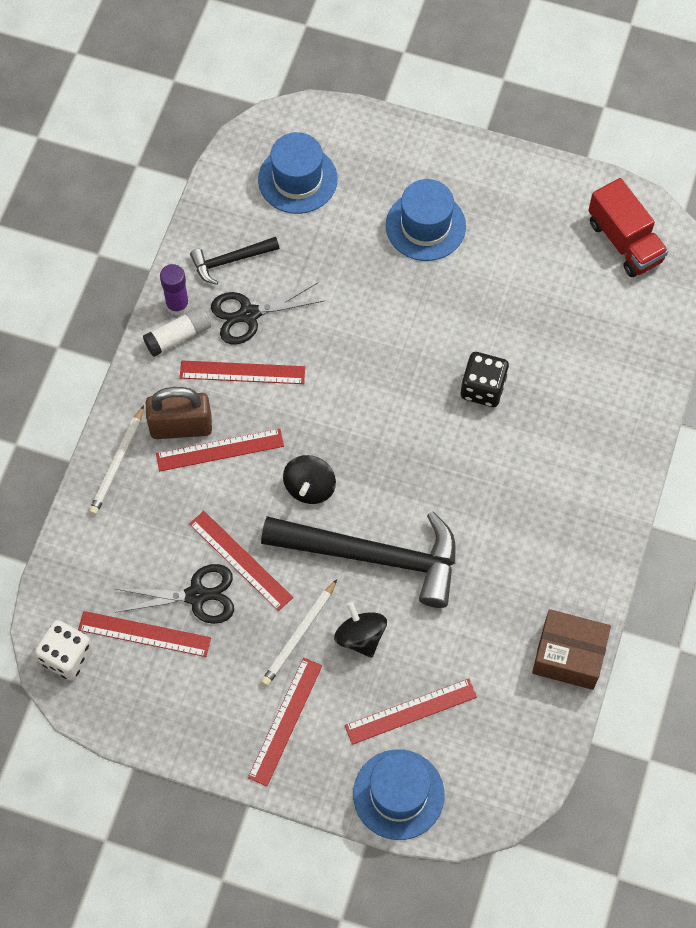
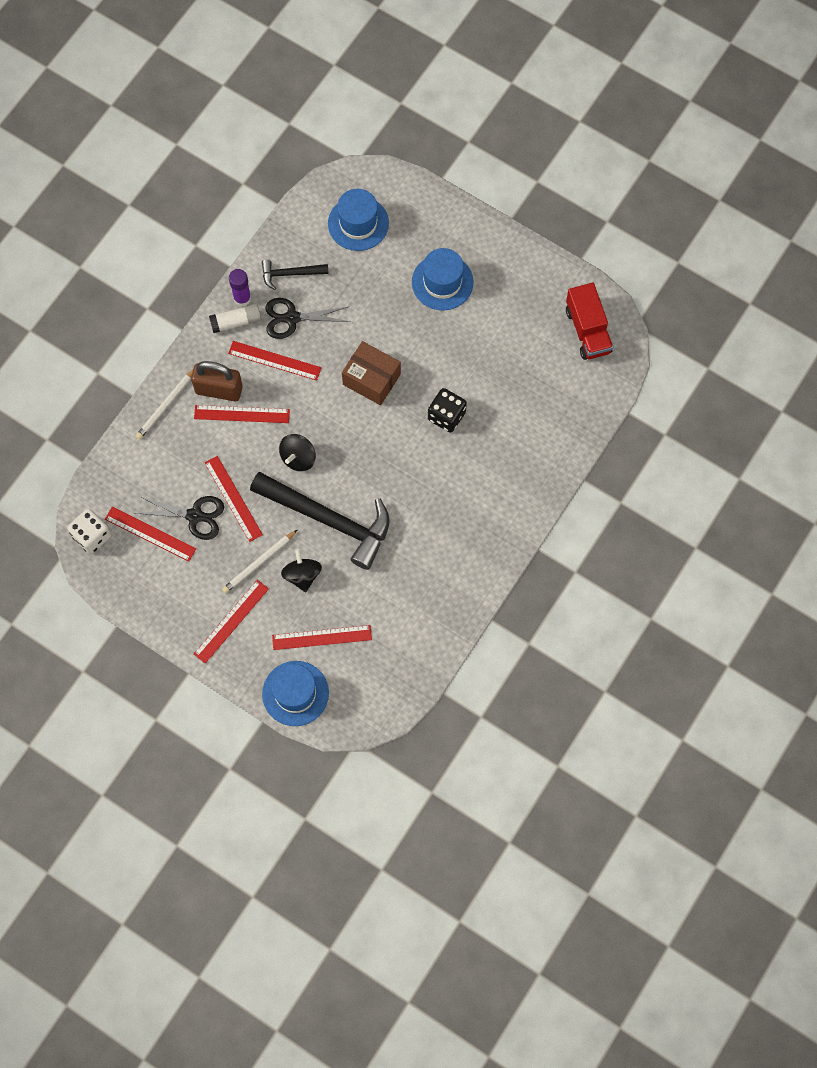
camera: 15 degrees right, 5 degrees up
(568, 656) = (446, 627): brown box -> brown box (371, 379)

